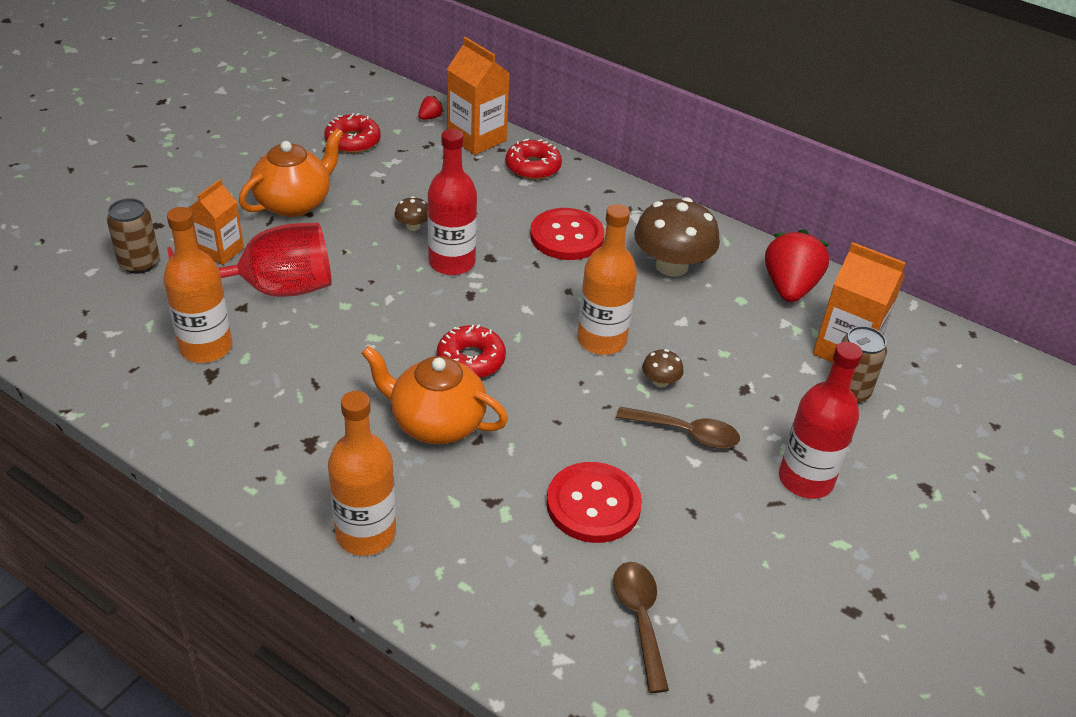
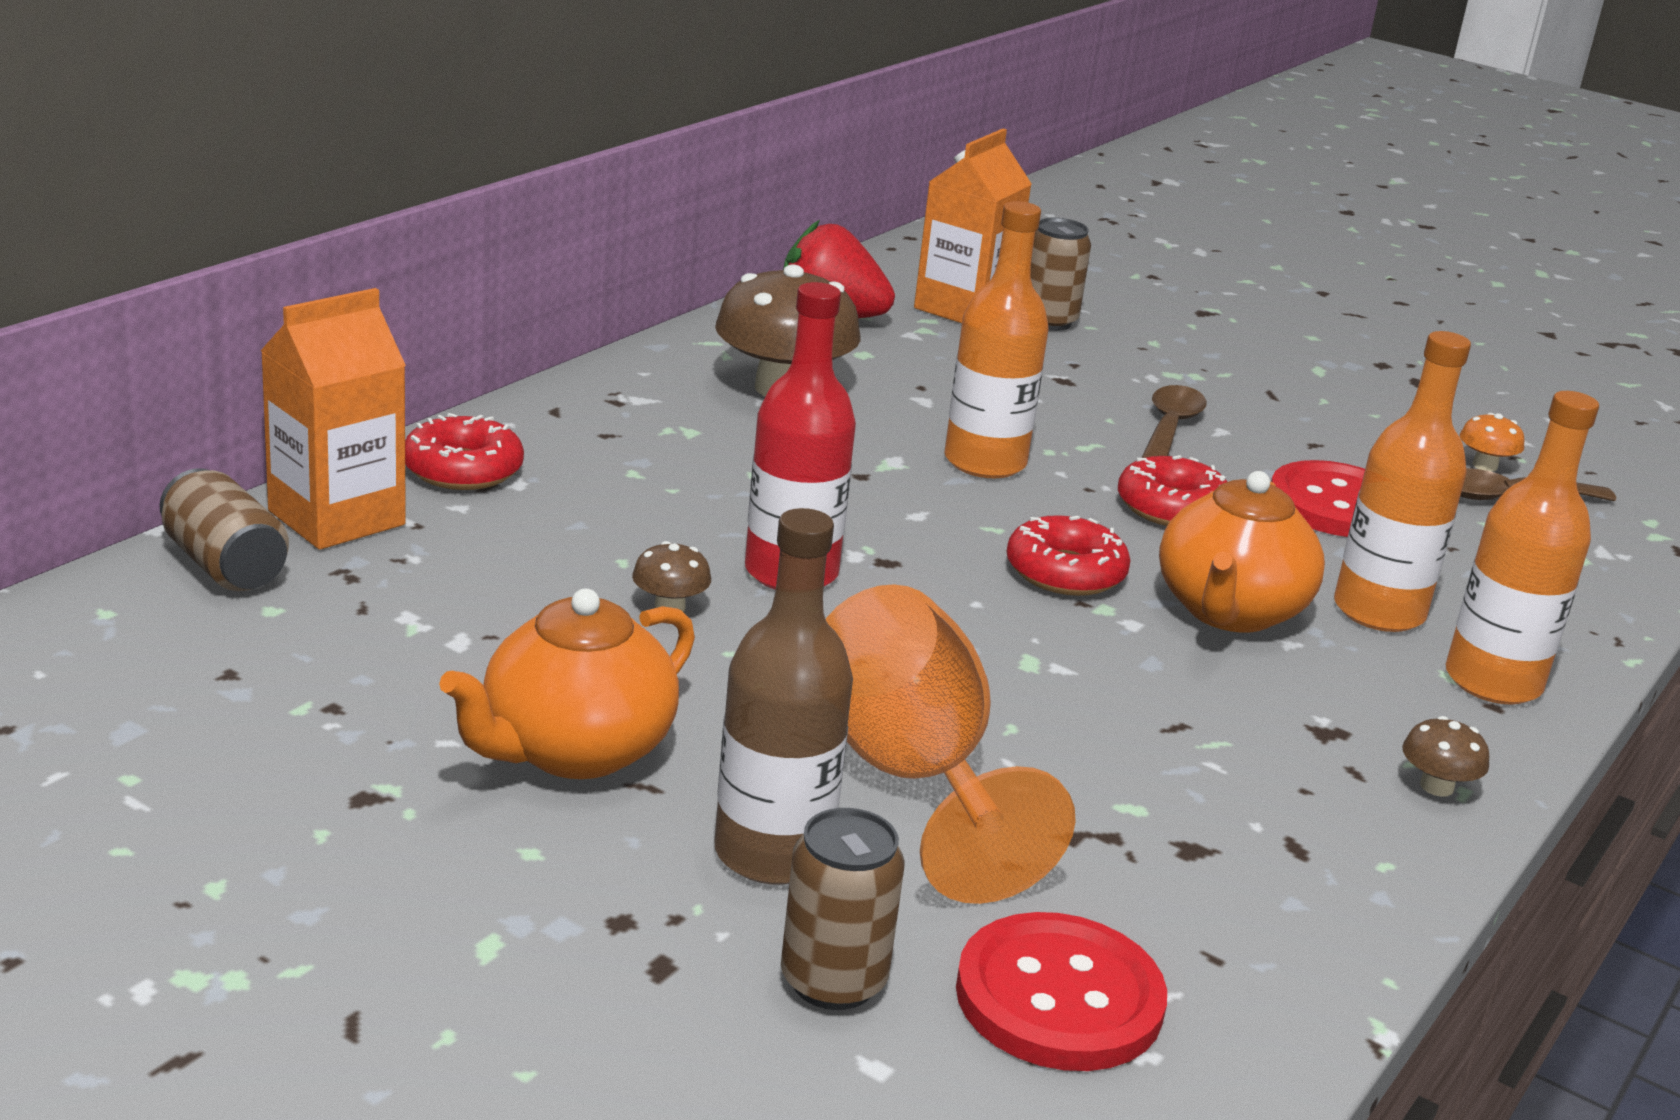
camera: 90 degrees left, 15 degrees down
(206, 347) = (1116, 858): orange bottle -> orange bottle (1378, 611)
(220, 251) = (772, 853): orange carton -> brown bottle
(272, 291) = (911, 777): red goblet -> orange goblet
(294, 203) = (574, 751): orange teapot -> orange teapot turned 90 degrees counterclockwise
(353, 141) = (307, 668): red donut -> red donut (1172, 508)
(430, 117) = (225, 565): red strawberry -> brown can
(567, 236) = (702, 461): red button -> red button (1059, 997)
(660, 381) = (1068, 432): brown mushroom -> brown mushroom (1436, 786)
(693, 617) = (1484, 466): none -> orange mushroom
(805, 479) = (1223, 371): red bottle -> none

